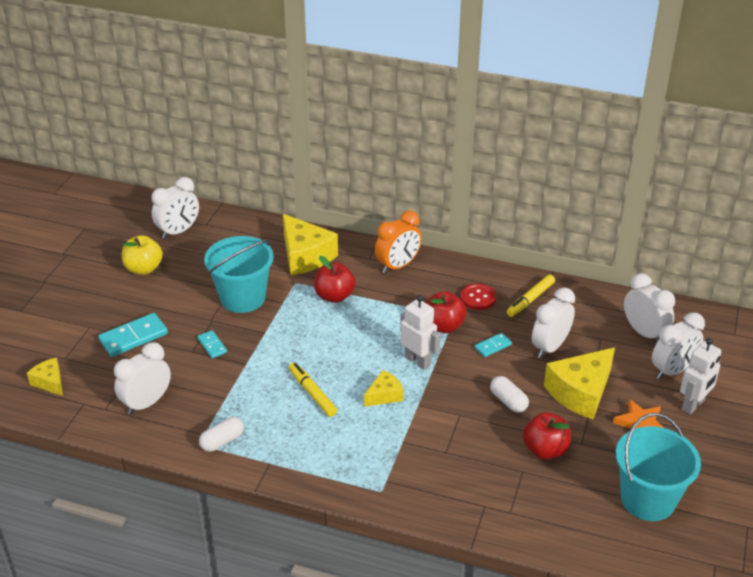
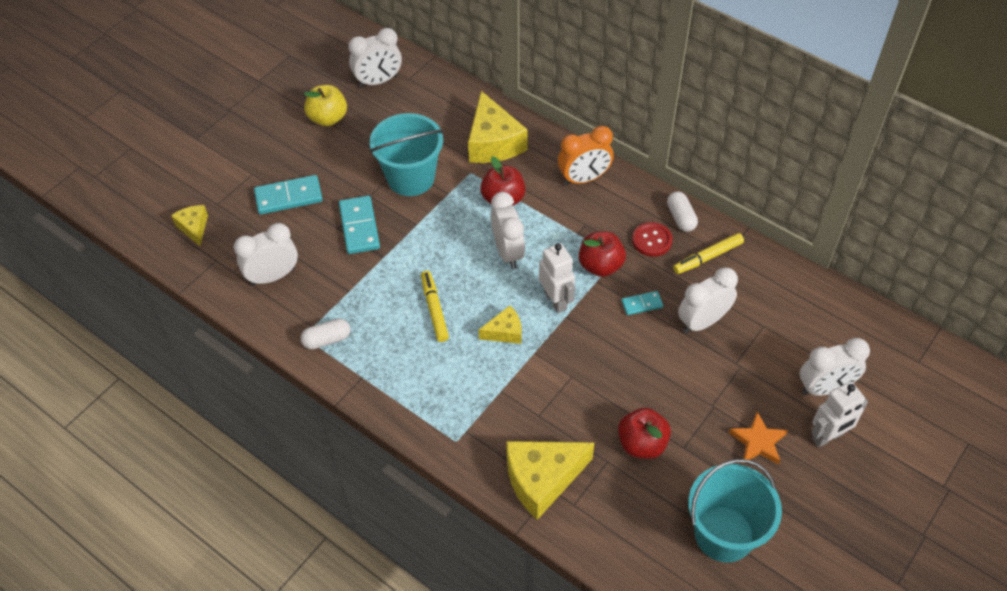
camera: 20 degrees right, 15 degrees up
(212, 345) = (359, 227): turquoise domino -> turquoise domino, size x1.81
(508, 401) = (629, 375): white capsule -> white capsule (681, 218)
(580, 392) = (710, 386): yellow cheese -> yellow cheese (542, 479)
(644, 333) = (815, 332): white clock -> white clock (508, 252)

